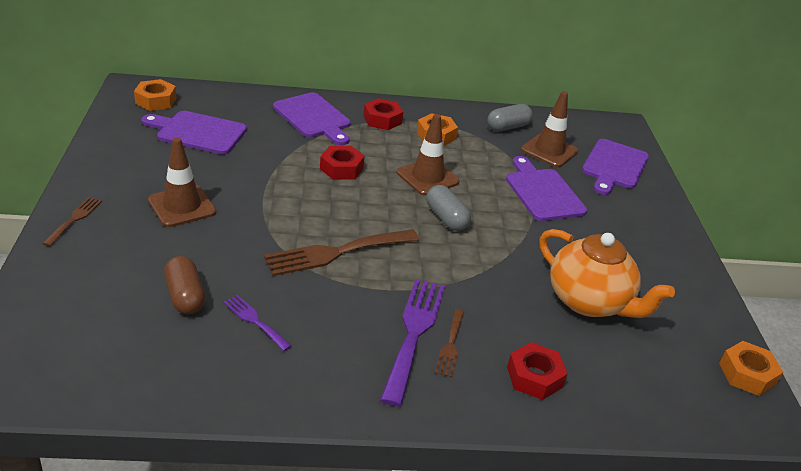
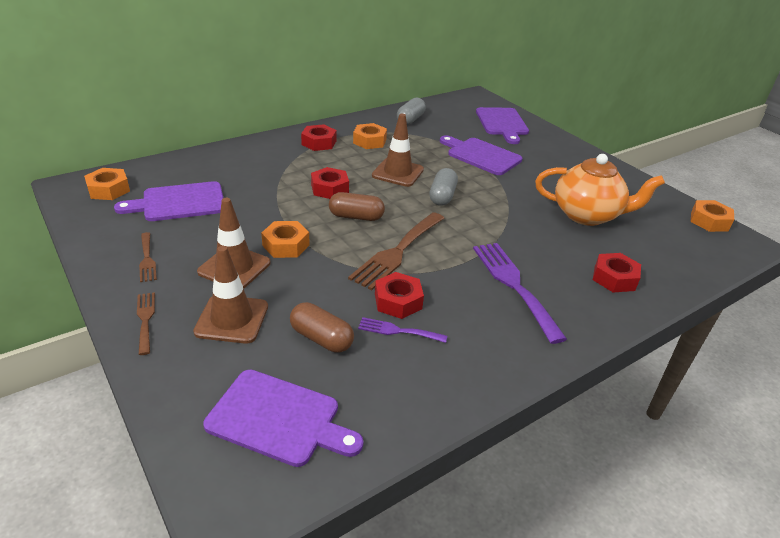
camera: 30 degrees left, 0 degrees up
(244, 205) = (286, 245): none -> orange nut
(284, 296) = (398, 301): none -> red nut
(313, 118) = (264, 158): purple cutting board -> purple cutting board (279, 419)
(336, 204) = (356, 217): none -> brown capsule
(446, 218) = (442, 196): grey capsule -> grey capsule turned 75 degrees clockwise
(450, 345) = (545, 282): brown fork -> brown fork (147, 259)
(549, 151) = (453, 127): brown traffic cone -> brown traffic cone (232, 319)

